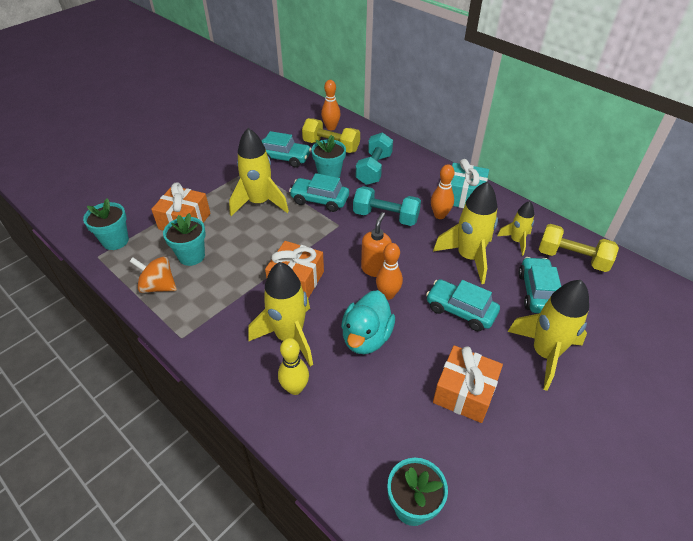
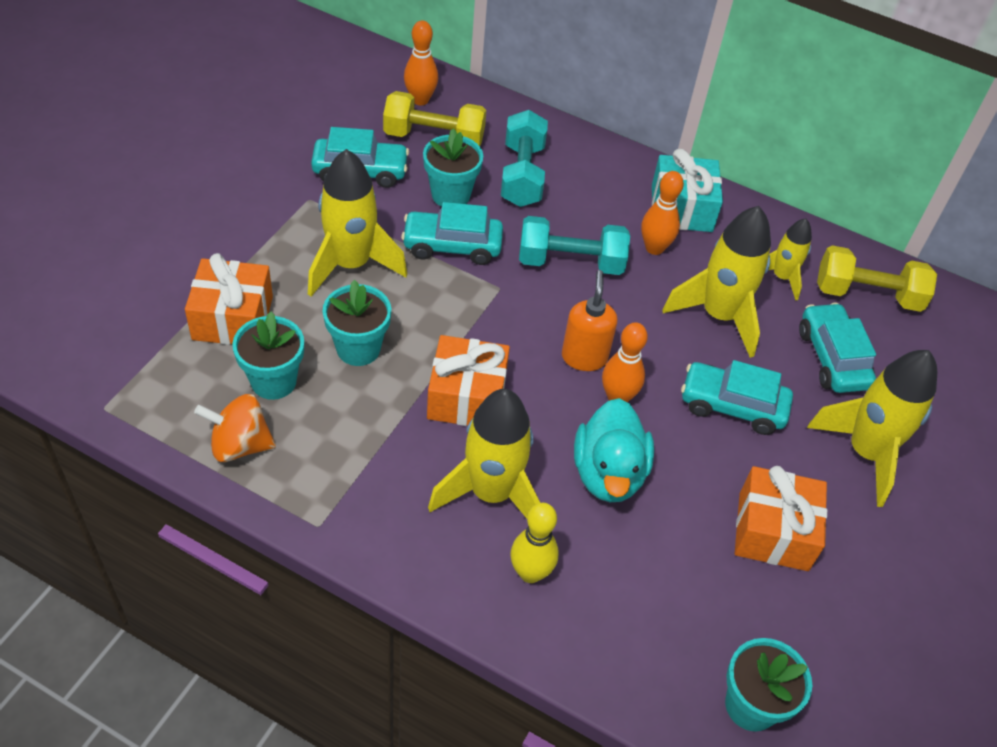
camera: 20 degrees left, 5 degrees up
(115, 241) = (123, 374): turquoise flower pot -> turquoise flower pot (358, 348)

